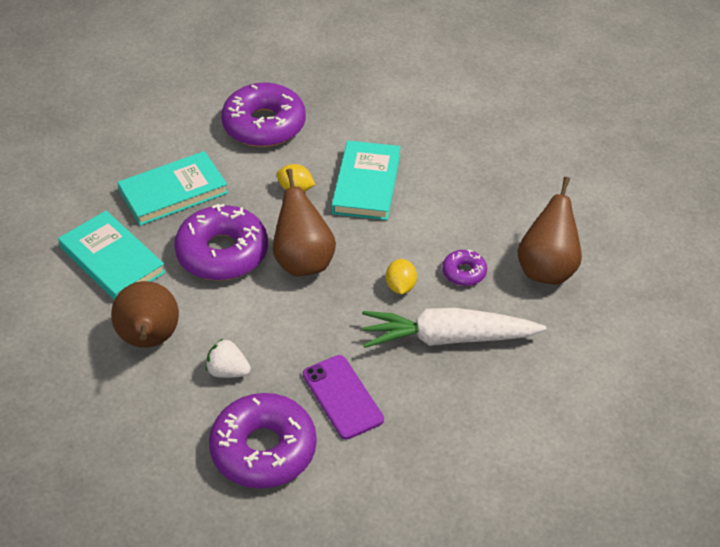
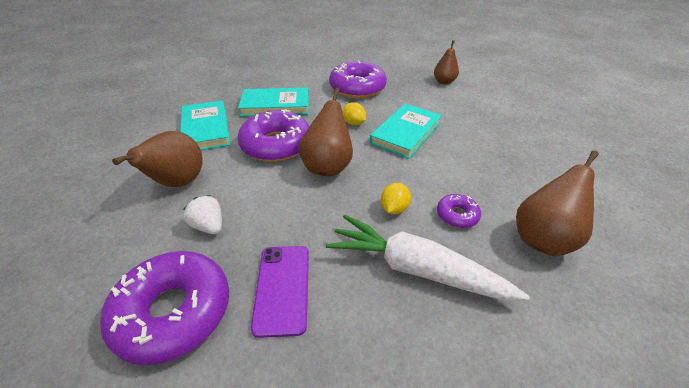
camera: 25 degrees right, 5 degrees down
(375, 77) = (444, 82): none -> brown pear

